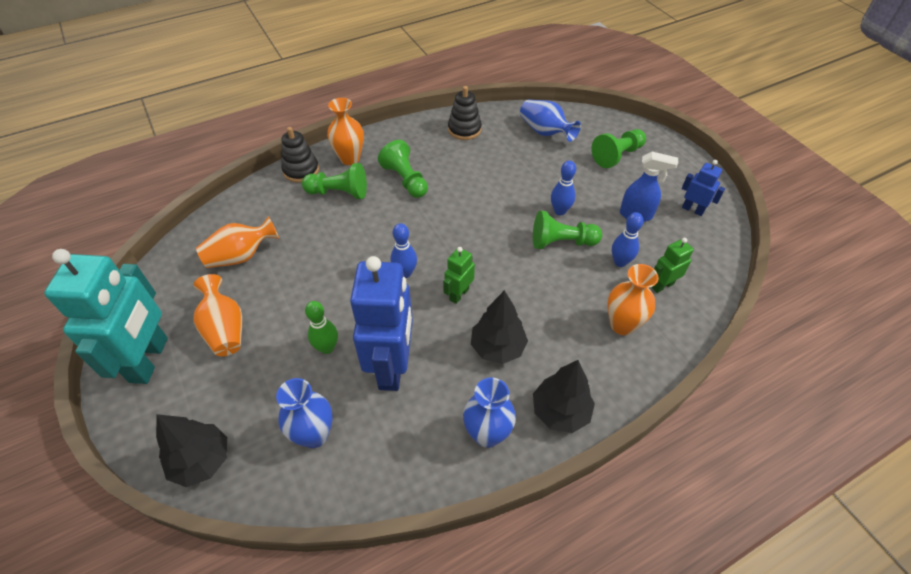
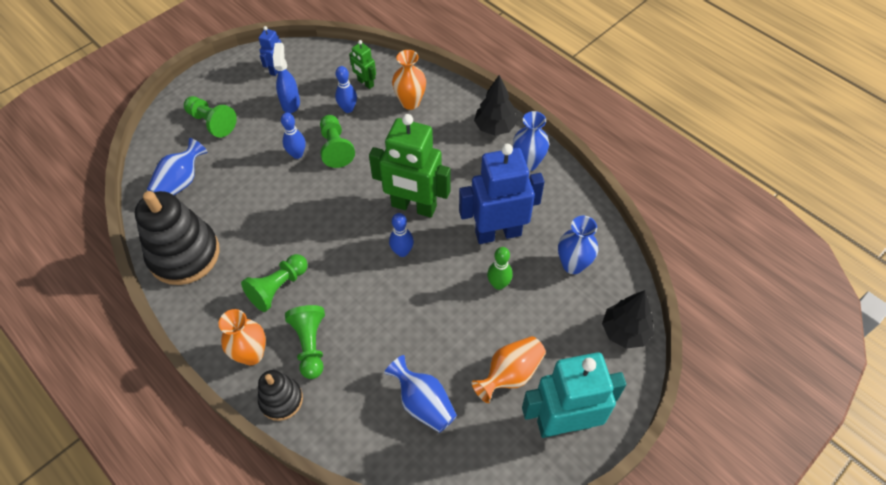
camera: 105 degrees left, 5 degrees up
(241, 256) = (423, 403): orange vase -> blue vase
(459, 294) = (413, 207): green robot -> green robot, size x2.14
(464, 129) = (184, 254): black stacking toy -> black stacking toy, size x1.84
(497, 347) = (456, 171): black tree -> none

